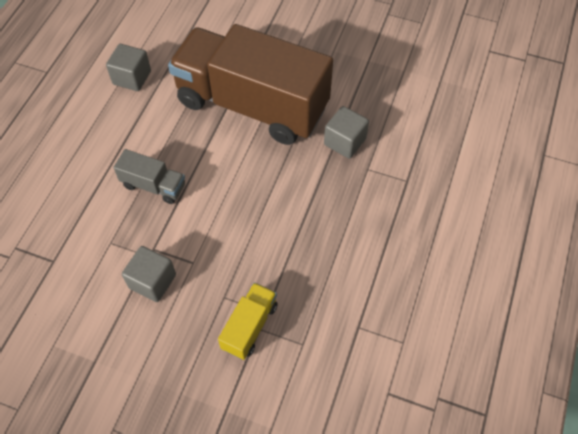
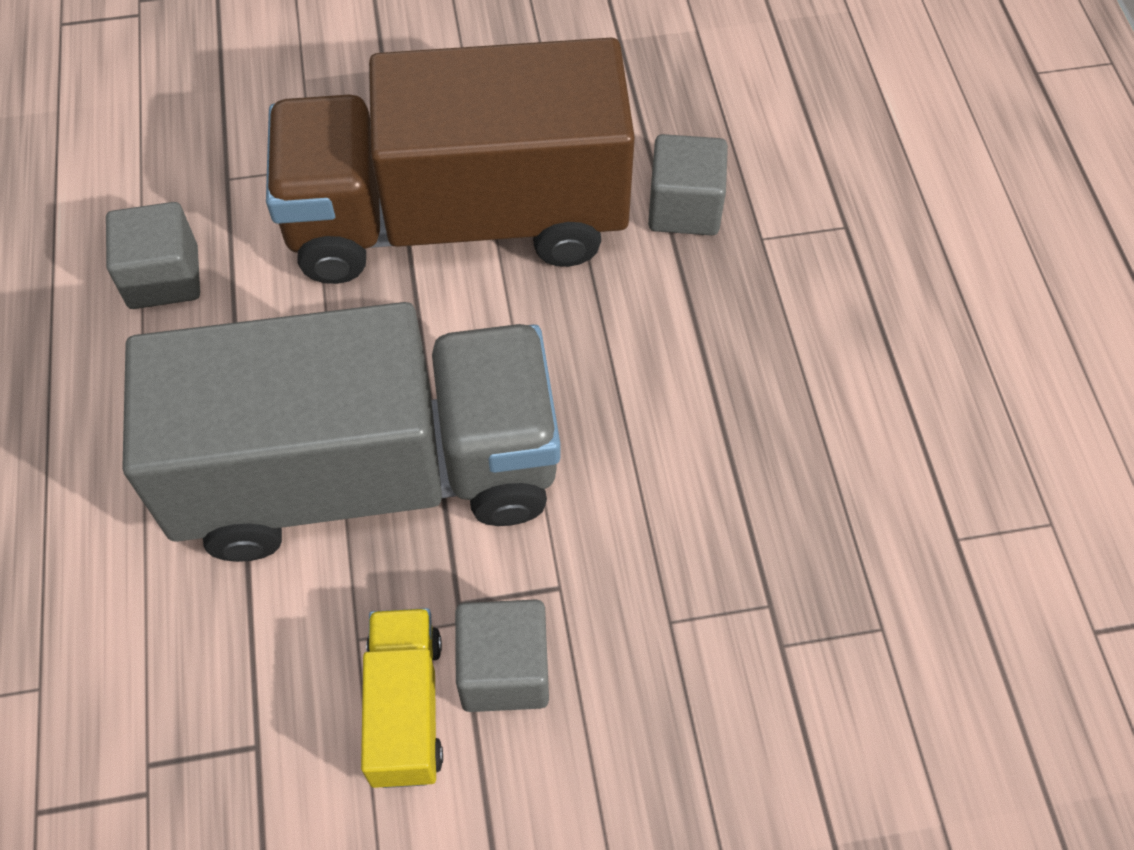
camera: 30 degrees left, 0 degrees up
(154, 185) = (368, 474): grey truck -> grey truck, size x2.47
(249, 326) = (760, 651): yellow truck -> yellow truck (405, 708)

